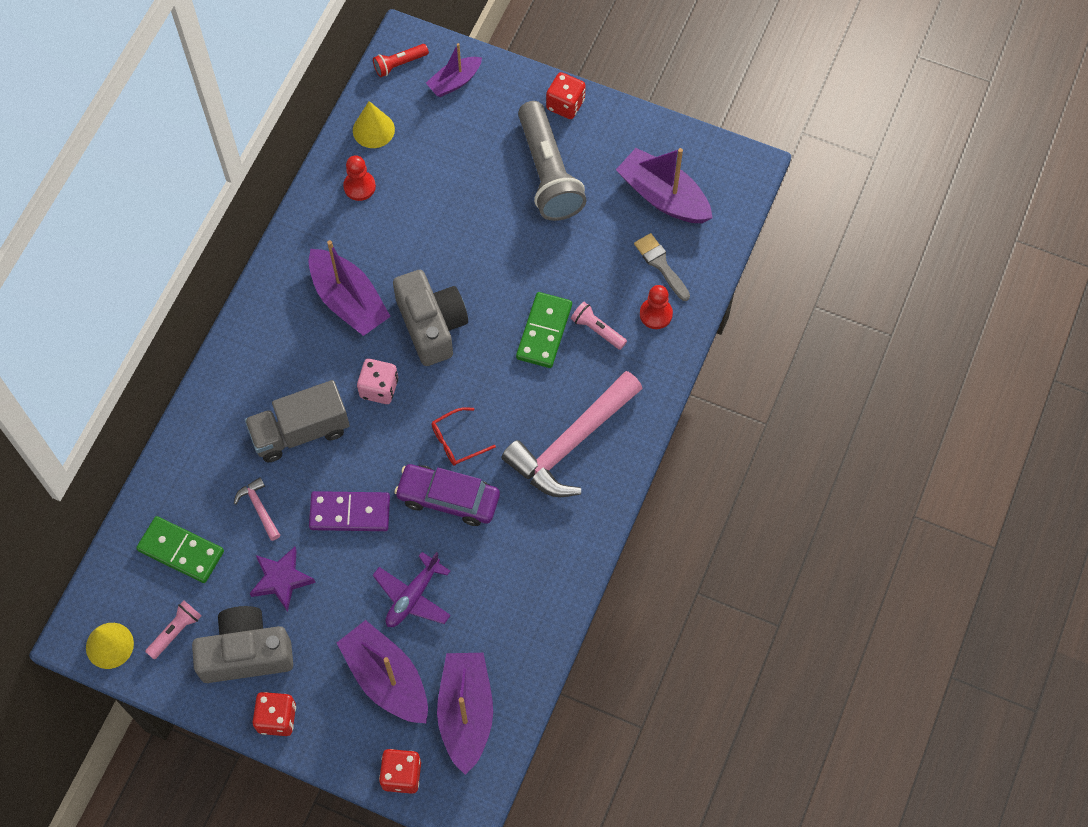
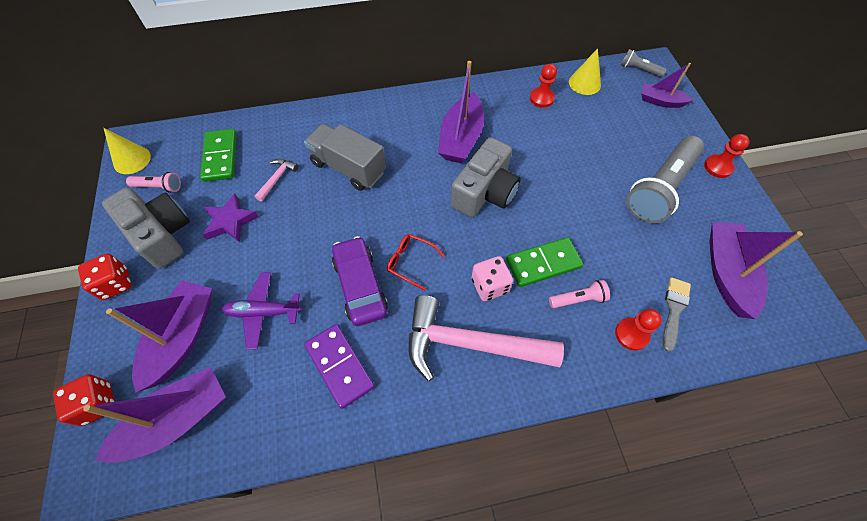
camera: 55 degrees right, 5 degrees down
(350, 513) = (307, 231): purple domino -> purple domino (339, 366)
(379, 388) = (413, 191): pink dice -> pink dice (489, 285)
(399, 64) = (639, 70): red flashlight -> grey flashlight
(565, 104) = (718, 167): red dice -> red pawn
(597, 330) = (578, 299): pink flashlight -> pink flashlight turned 75 degrees clockwise

